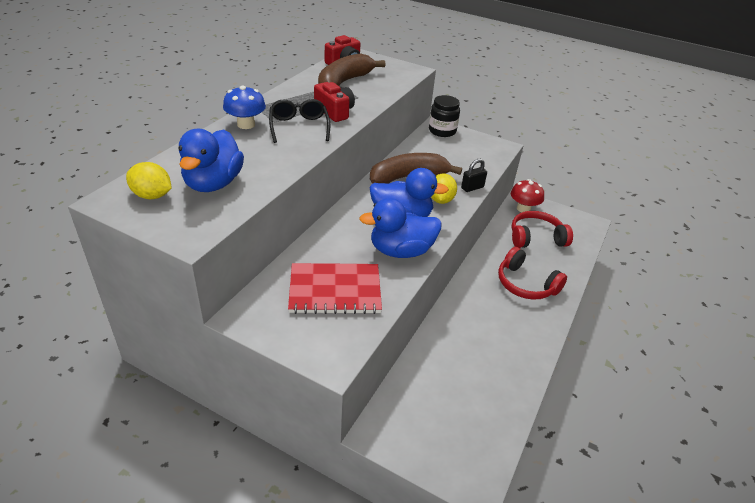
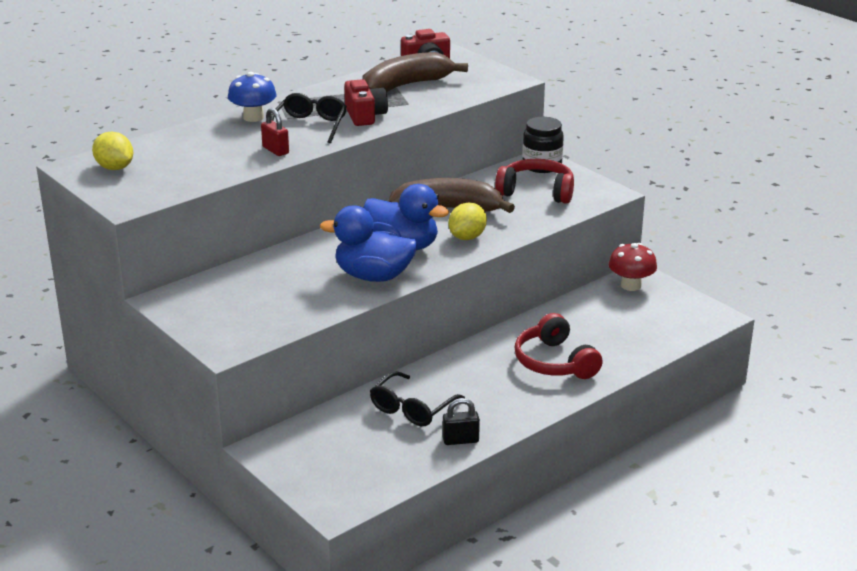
camera: 25 degrees right, 10 degrees down
(213, 183) = (179, 166): blue duck -> none
(288, 154) = (275, 150): none -> red padlock
(335, 290) = (272, 296): red notebook -> none
(462, 354) = (412, 408): none -> black glasses
(472, 188) = (521, 231): black padlock -> black padlock (460, 440)
(536, 238) = (617, 319): red headphones -> red headphones (536, 191)

